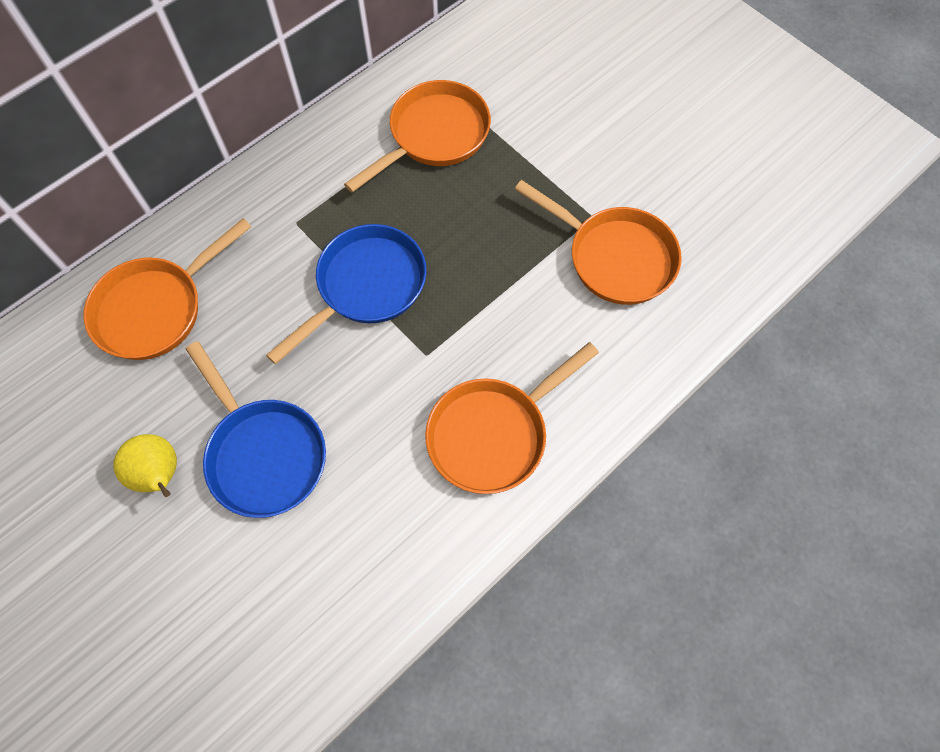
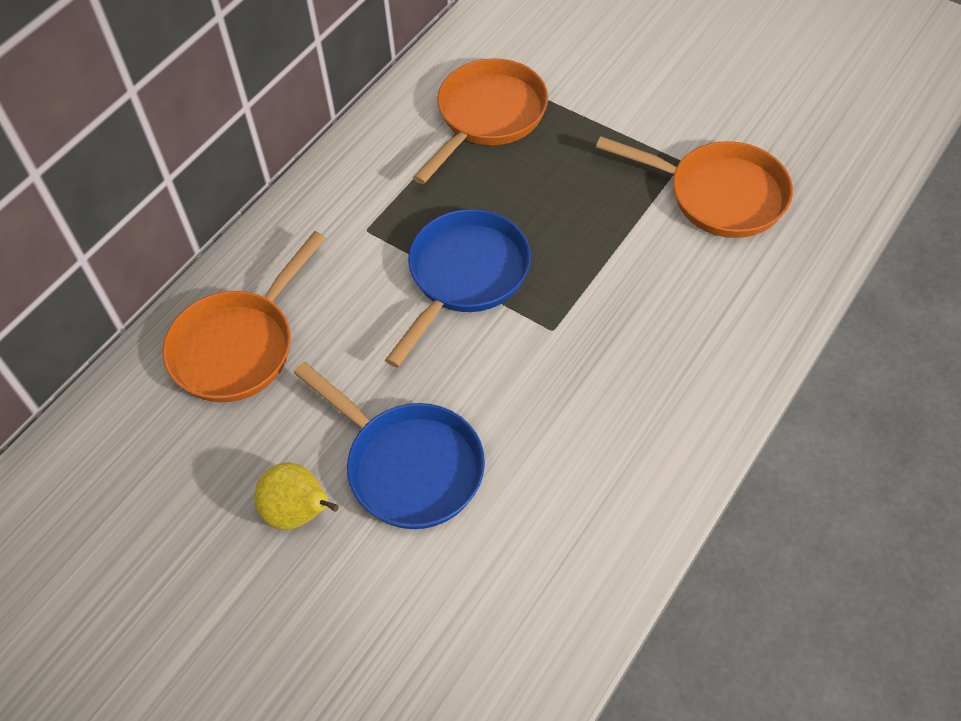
camera: 10 degrees left, 10 degrees down
(493, 434) = (651, 391): orange pan -> none

